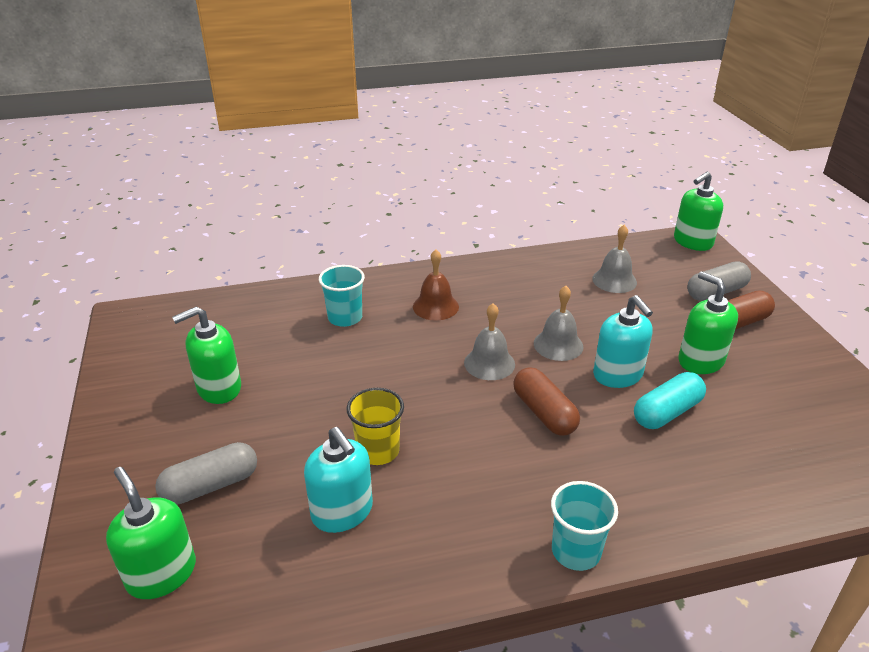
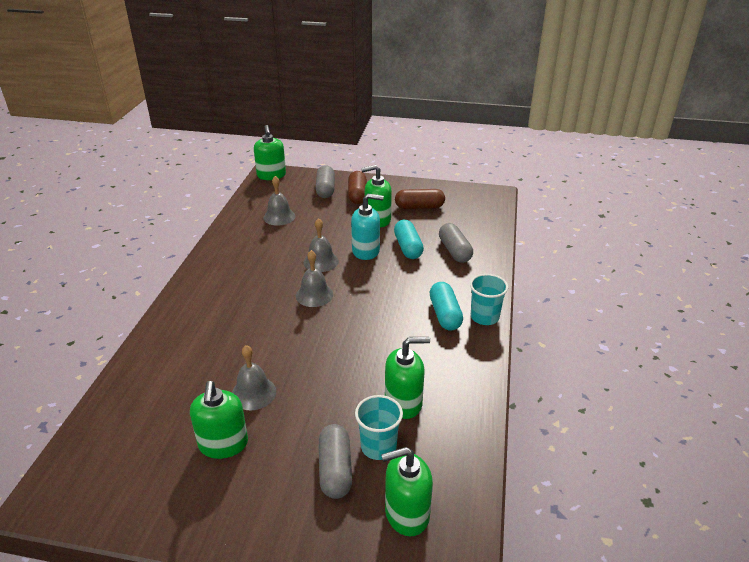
camera: 65 degrees left, 0 degrees up
(298, 380) = (253, 393): none -> grey bell
(342, 512) = (403, 403): turquoise soap dispenser -> green soap dispenser
(345, 318) = (199, 348): turquoise cup -> turquoise cup (378, 447)
(378, 451) = (359, 371): yellow cup -> none
(435, 306) = (231, 298): brown bell -> none
(544, 413) = (376, 289): brown capsule -> brown capsule (419, 207)
(546, 501) = (445, 314): none -> turquoise capsule
(710, 466) = (454, 251): none -> grey capsule

